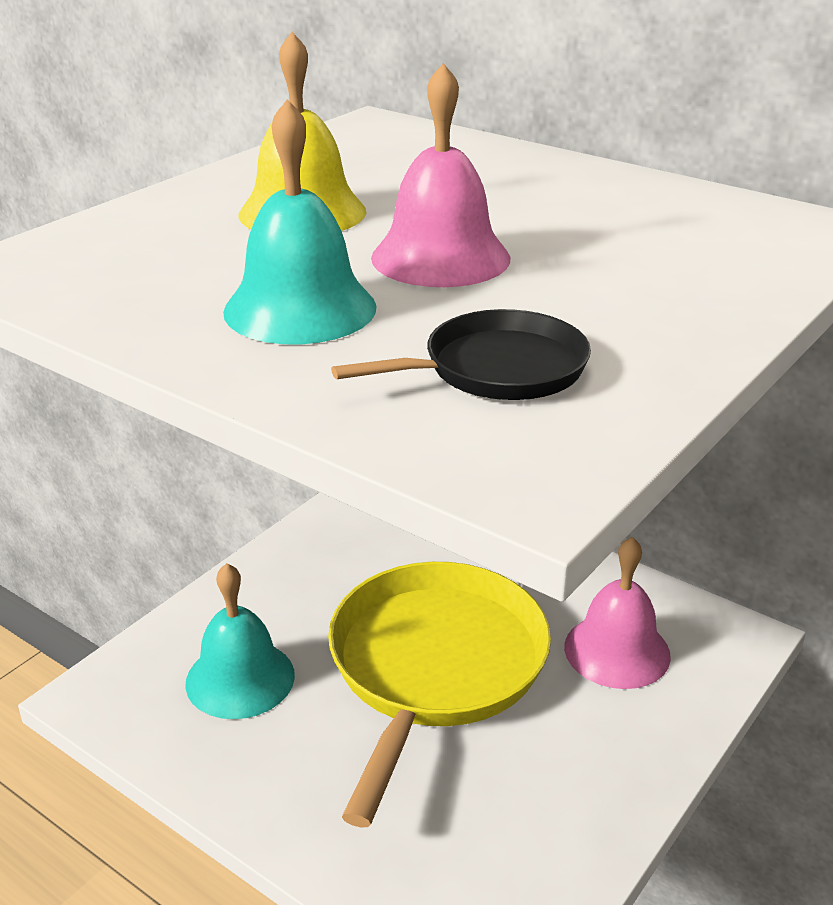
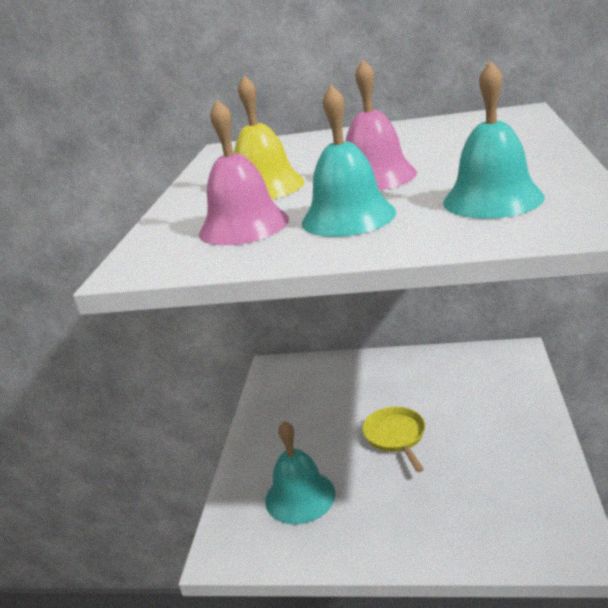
camera: 25 degrees left, 5 degrees down
(434, 666) = (395, 436): yellow pan -> yellow pan, size x0.47
(497, 369) = (492, 199): black pan -> turquoise bell
(617, 651) = (472, 385): pink bell -> pink bell (244, 226)

